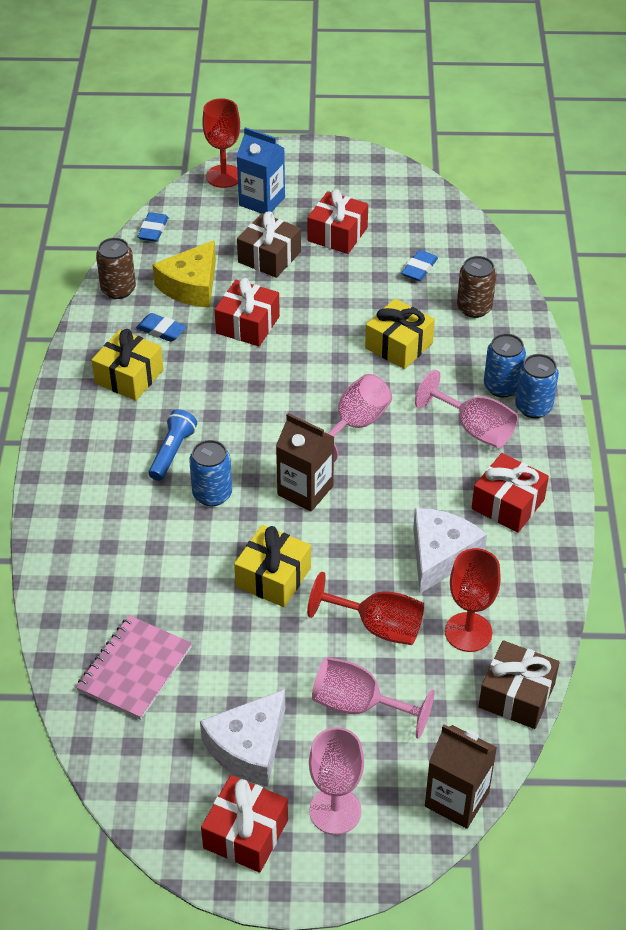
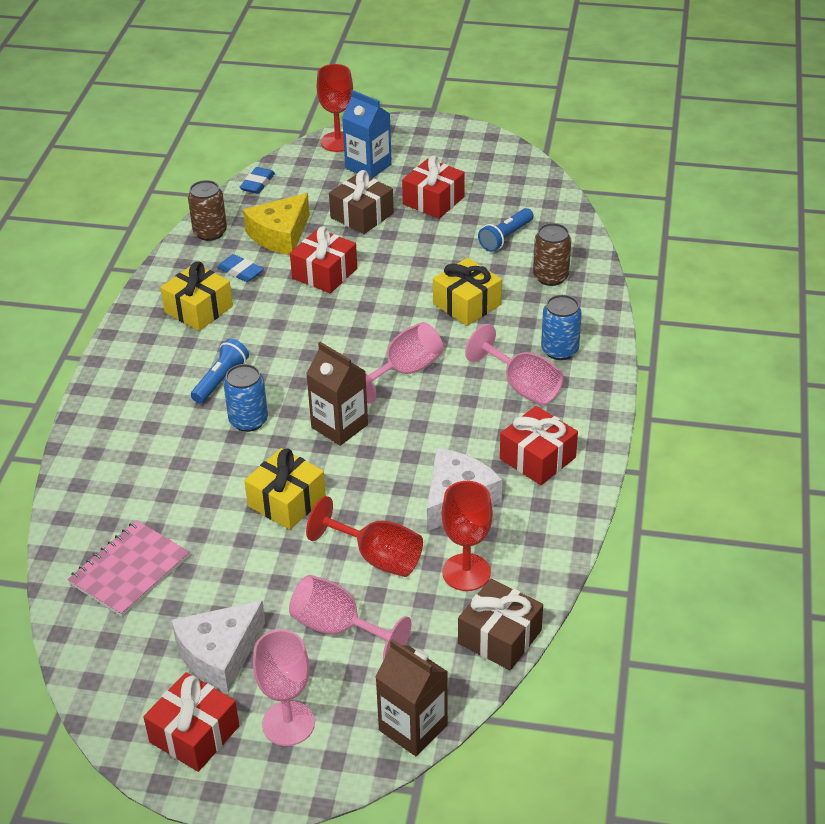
camera: 10 degrees right, 5 degrees down
(419, 269) = (505, 237): blue eraser -> blue flashlight
(533, 407) = (586, 372): blue can -> none

